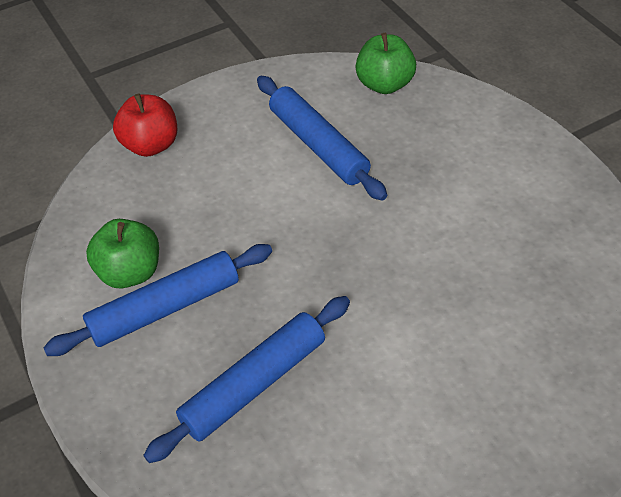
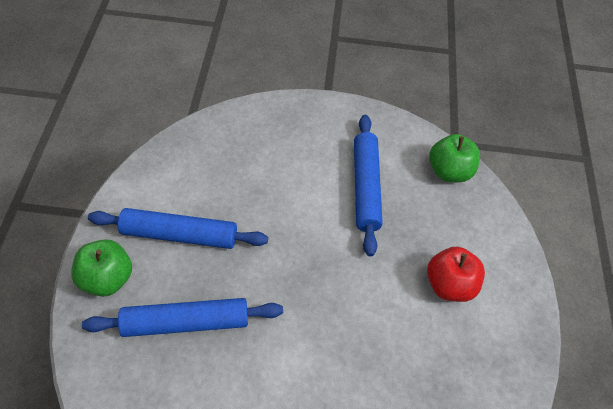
camera: 30 degrees right, 5 degrees up
(130, 272) = (180, 197): green apple -> green apple (107, 279)
(151, 145) = (263, 120): red apple -> red apple (449, 285)

